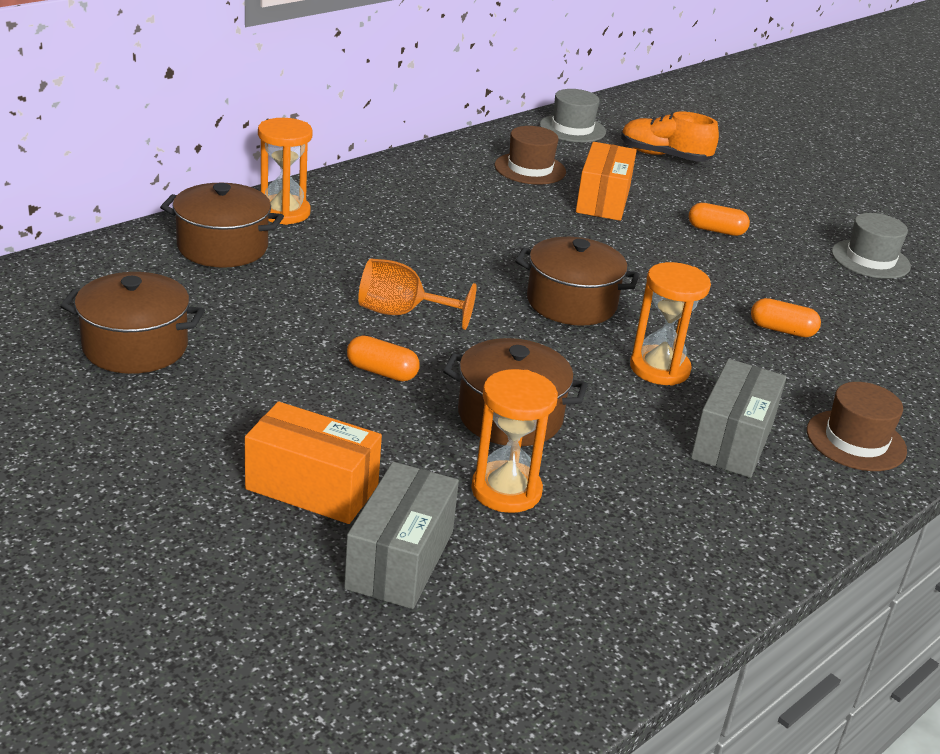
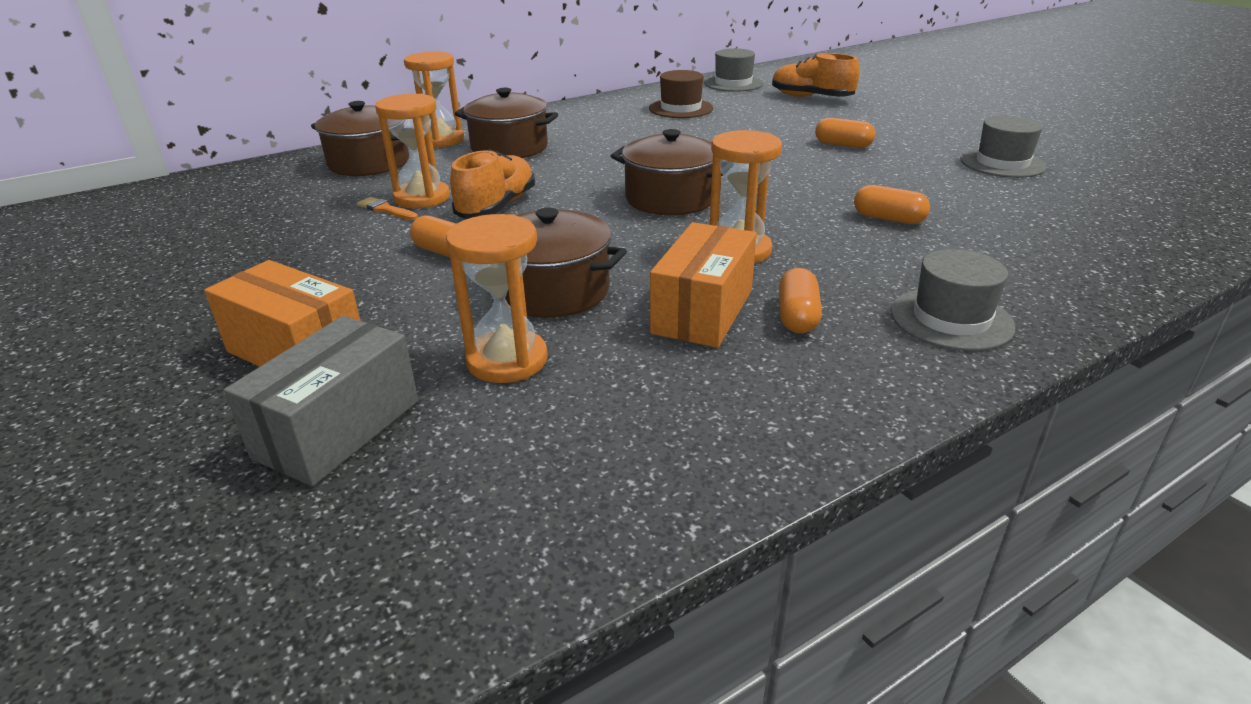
camera: 15 degrees right, 0 degrees up
(135, 347) = (229, 232): brown pot -> brown pot (509, 148)
(285, 316) = (385, 209): none -> orange brush
(315, 300) = (422, 198): none -> orange hourglass
(401, 313) = (497, 207): orange goblet -> orange shoe
(603, 200) = (739, 127): orange box -> orange box (702, 311)
(732, 441) = (797, 316): grey box -> orange capsule
(856, 440) = (951, 319): brown hat -> grey hat

